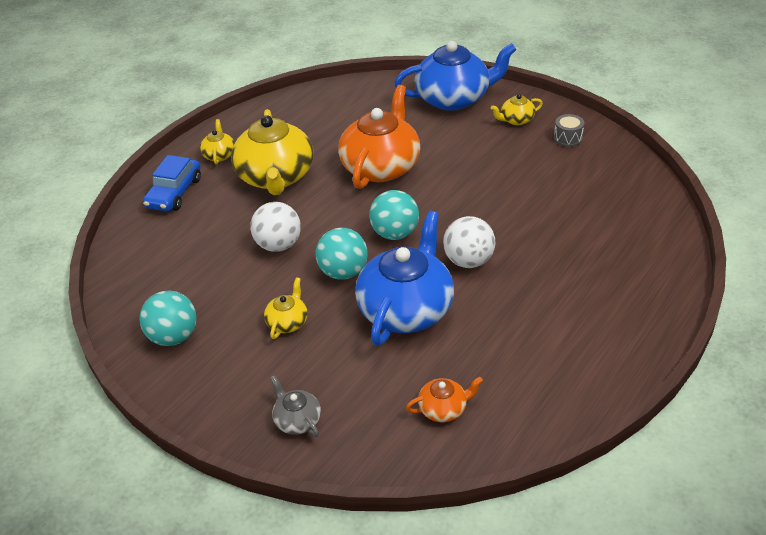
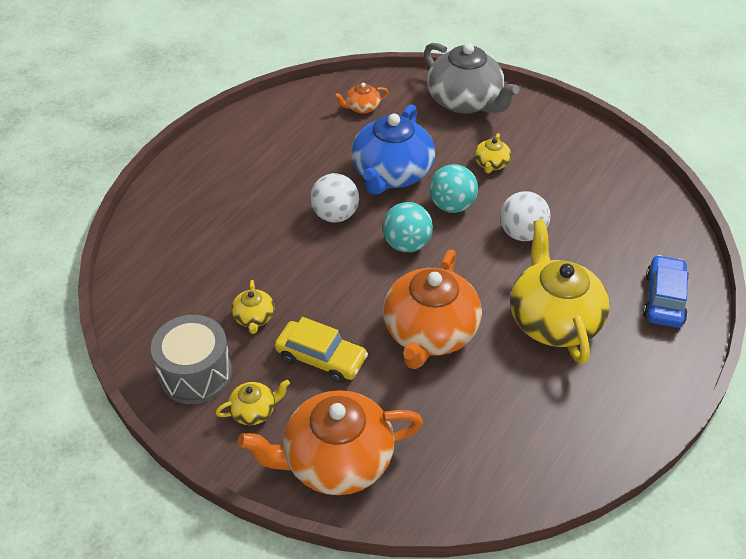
camera: 175 degrees right, 5 degrees up
(174, 336) = (583, 154): turquoise ball -> none
(219, 155) = (638, 357): yellow teapot -> yellow teapot (254, 318)
(297, 420) = (465, 101): grey teapot -> grey teapot, size x2.24
(454, 99) = (336, 460): blue teapot -> orange teapot
(470, 149) = (321, 358): none -> yellow car
(567, 138) = (196, 374): grey drum -> grey drum, size x2.00

